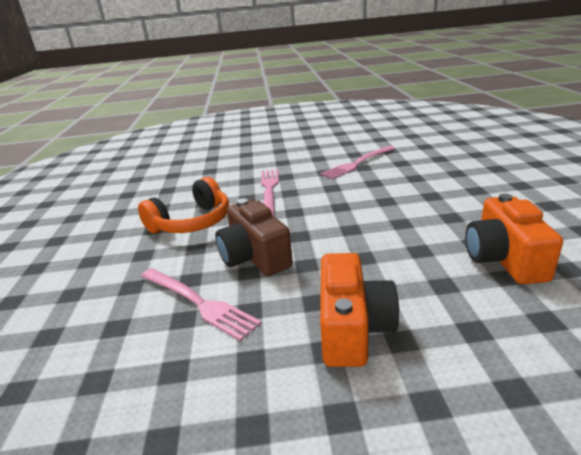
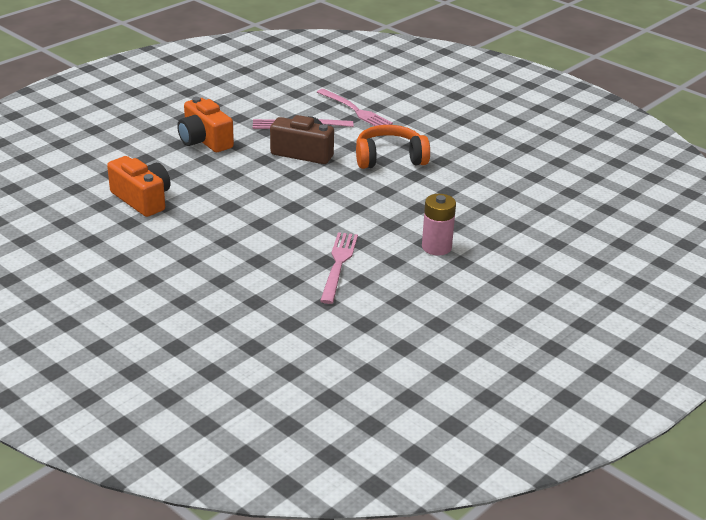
camera: 135 degrees right, 5 degrees up
(192, 222) = (389, 158): orange headphones -> orange headphones turned 75 degrees clockwise
(269, 189) = (380, 204): pink fork -> pink fork (355, 110)
(280, 158) = (436, 247): none -> pink battery

